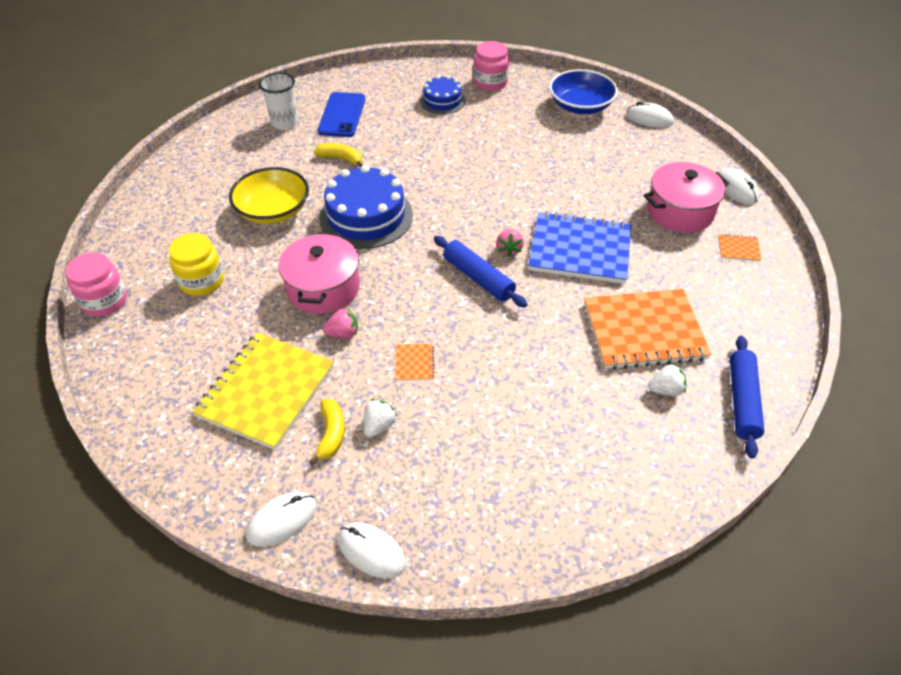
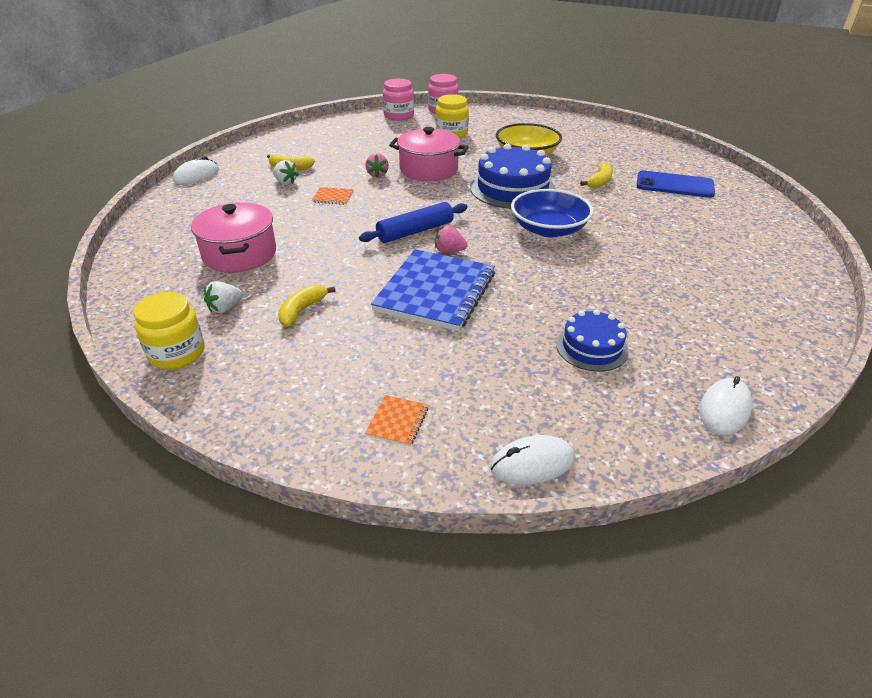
camera: 100 degrees right, 10 degrees down
(266, 391) = (339, 151): yellow notebook -> none
(282, 520) = (240, 154): white mouse -> none
(284, 123) = (655, 161): white cup -> none
(442, 100) = (720, 239): blue cake -> blue cake (592, 347)
(490, 82) = (777, 276): pink jar -> pink jar (399, 116)
(580, 106) = (741, 343): blue bowl -> blue bowl (548, 229)
(644, 331) = (302, 310): orange notebook -> yellow banana
(665, 390) = (225, 308): white strawberry -> white strawberry turned 45 degrees clockwise
(680, 211) = (487, 385): pink pot -> pink pot (240, 254)
(742, 401) = (177, 353): blue rolling pin -> yellow jar

